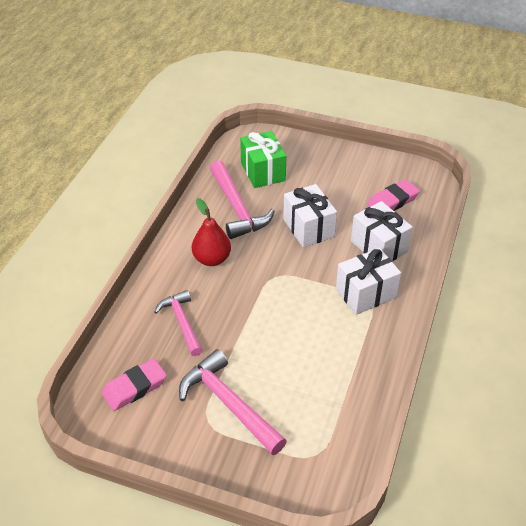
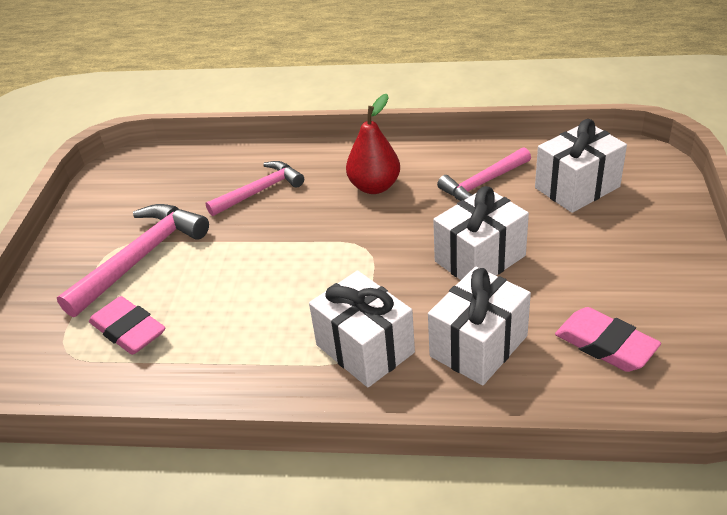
camera: 80 degrees right, 5 degrees down
(134, 387) = (158, 184): pink eraser -> pink eraser (129, 330)
(237, 208) = (483, 183): pink hammer -> pink hammer, size x0.66
(263, 171) = (577, 187): green gift -> white gift

